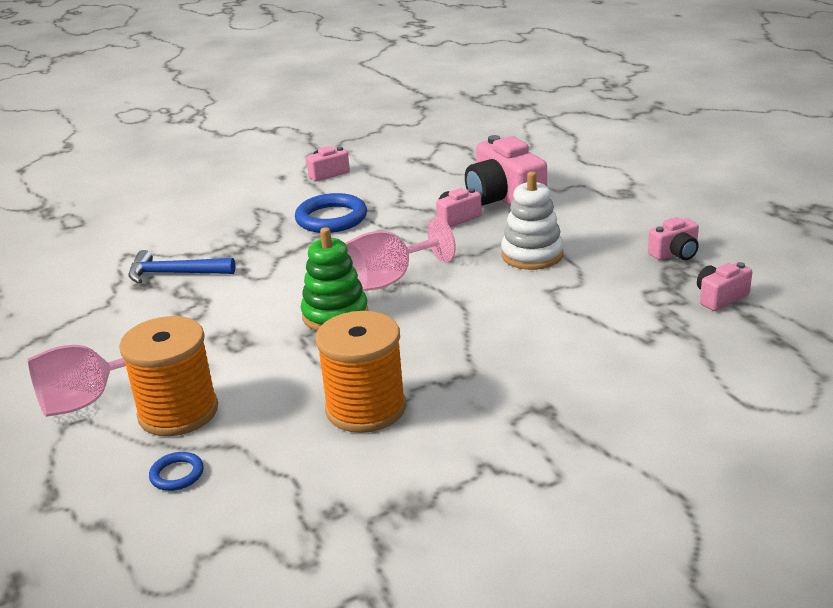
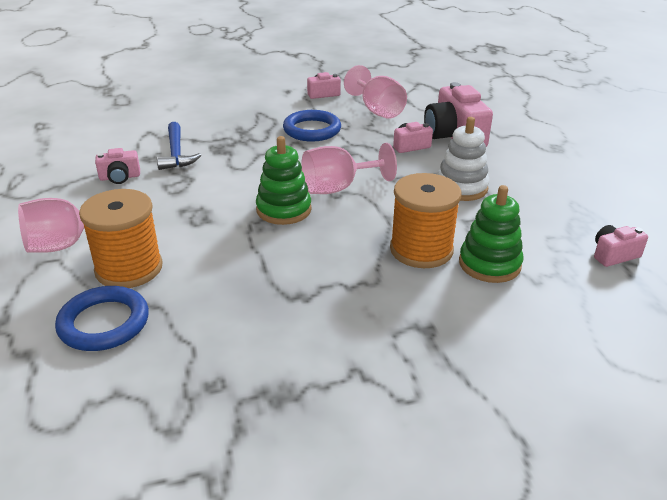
camera: 10 degrees right, 5 degrees up
(174, 273) = (176, 153): blue hammer -> blue hammer turned 120 degrees counterclockwise
(177, 474) = (104, 323): blue ring -> blue ring, size x1.96
(366, 408) = (276, 296): orange spool -> orange spool (421, 250)
(402, 183) = (377, 110): none -> pink goblet
(591, 331) = (489, 264): none -> green stacking toy
(675, 253) = (584, 207): pink camera -> pink camera (120, 177)

